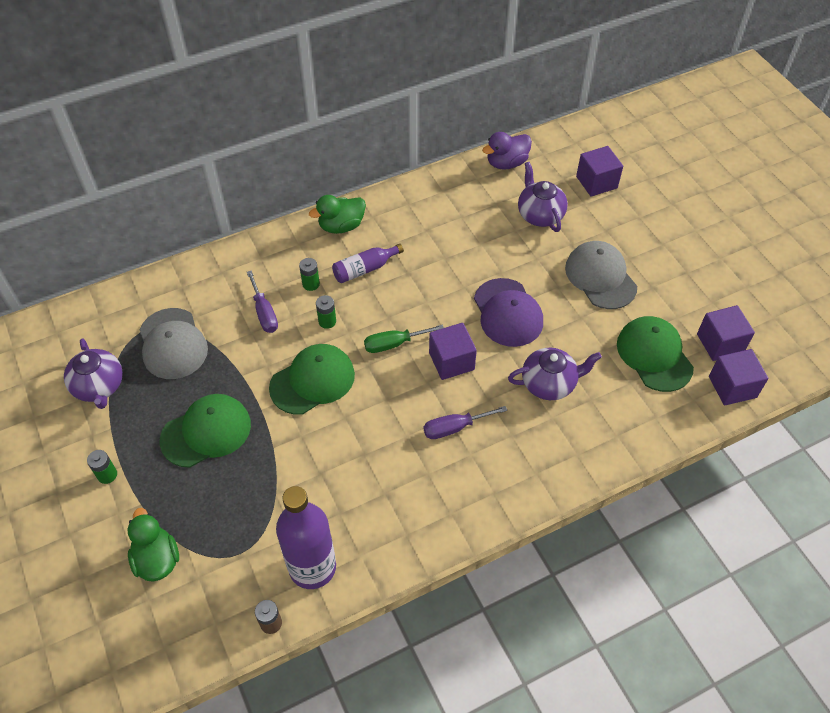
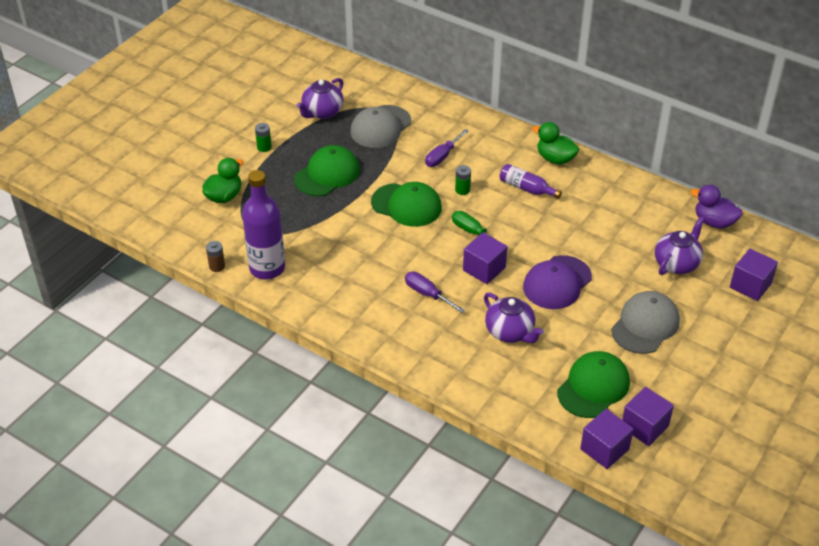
camera: 60 degrees right, 10 degrees down
(206, 432) = (327, 174): green cap -> green cap turned 75 degrees counterclockwise
(311, 284) = (487, 167): green battery -> none

